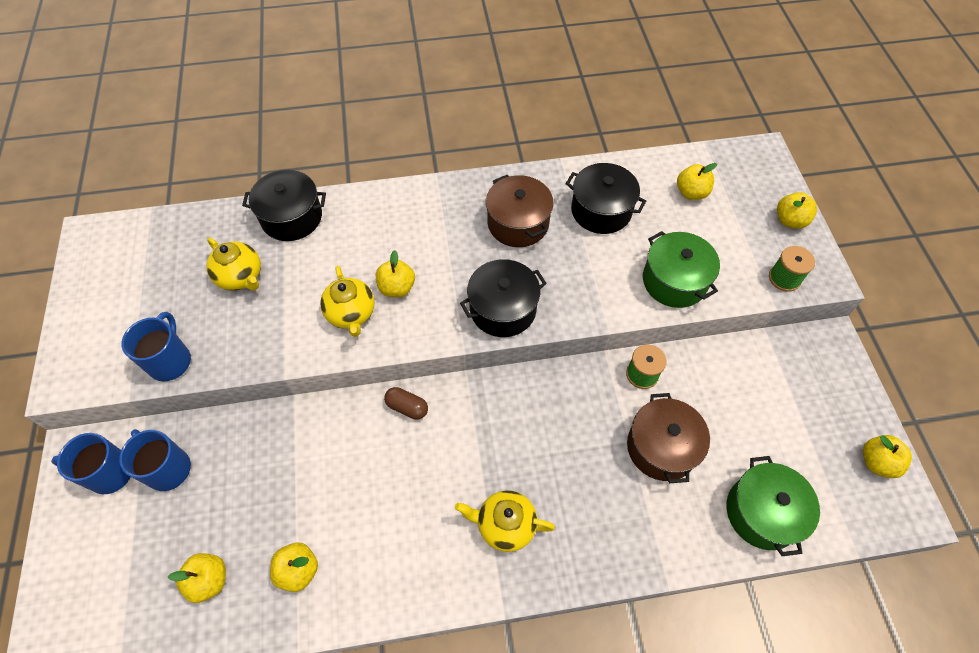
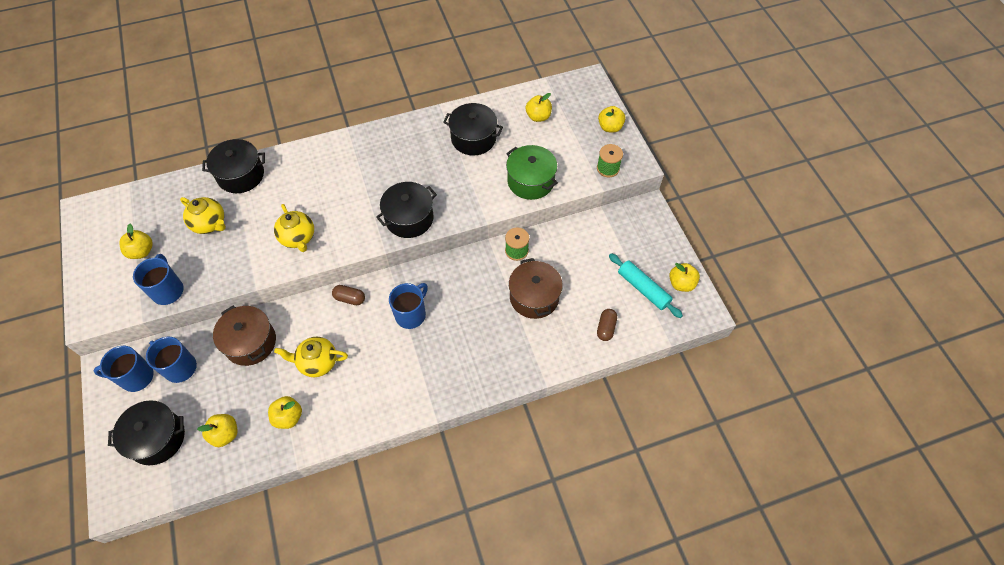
camera: 10 degrees left, 0 degrees up
(118, 569) = (157, 438): none -> black pot
(397, 288) = (329, 215): yellow apple -> yellow apple (141, 251)
(487, 444) = (411, 314): none -> blue mug
(505, 525) = (430, 365): yellow teapot -> yellow teapot (317, 362)
(518, 223) = (413, 156): brown pot -> brown pot (250, 342)
(762, 512) = (606, 328): green pot -> brown capsule
(820, 460) = (643, 289): none -> turquoise rolling pin

